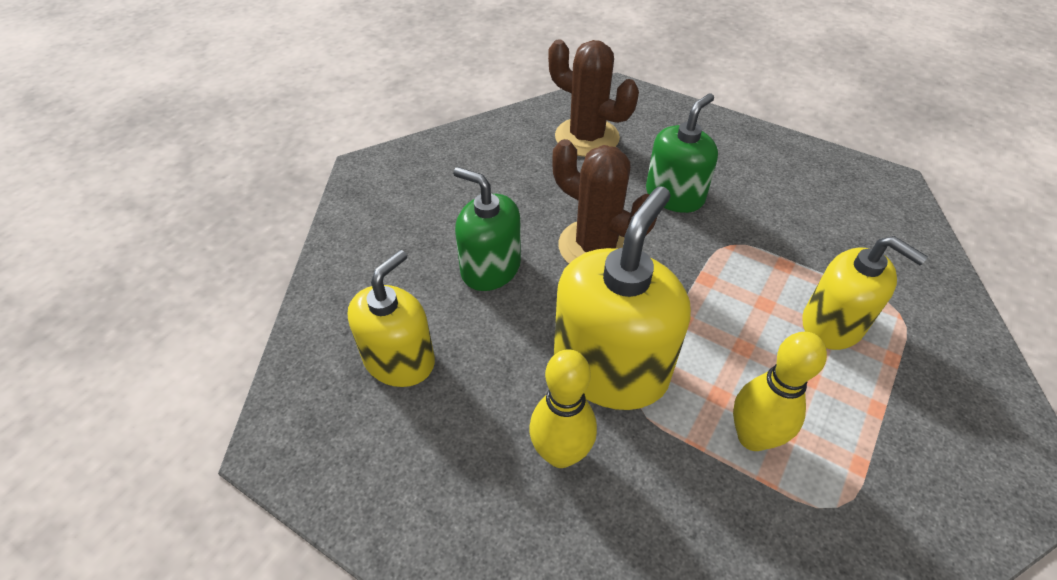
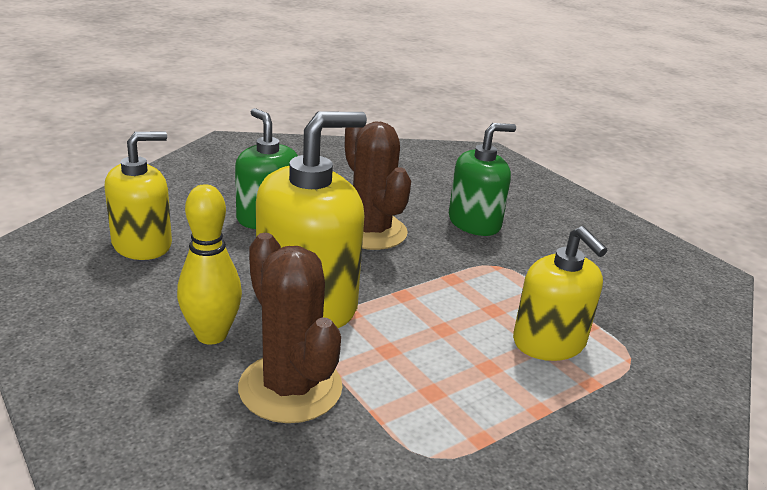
camera: 20 degrees right, 20 degrees down
(587, 137) = (429, 170): brown cactus -> brown cactus (290, 388)
(752, 437) = (393, 384): yellow bowling pin -> none

